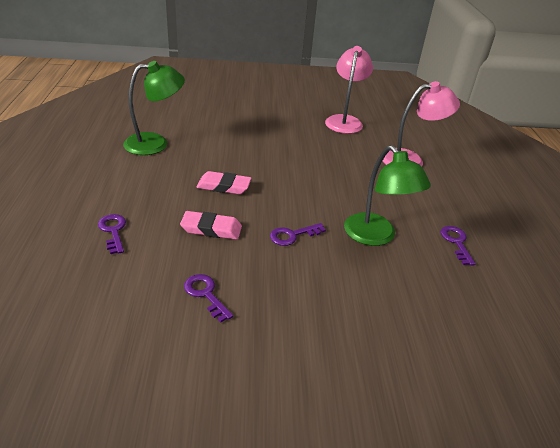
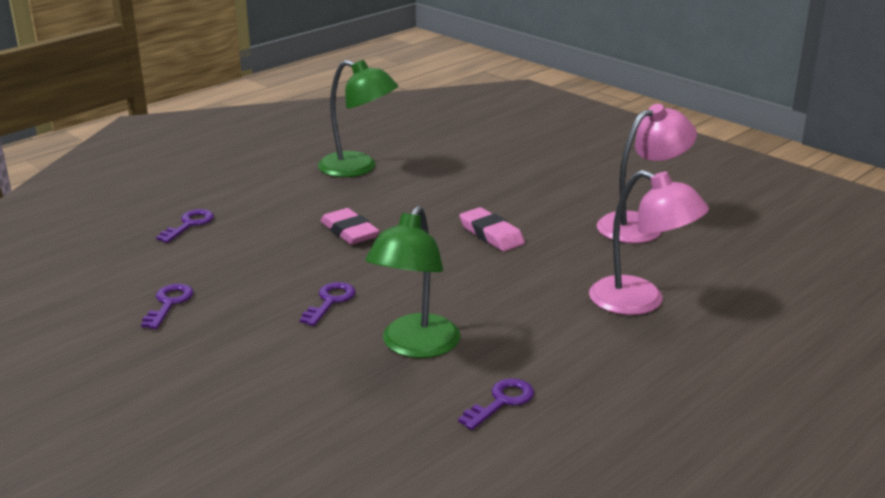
camera: 50 degrees right, 10 degrees down
(211, 229) = (267, 260): pink eraser -> pink eraser (491, 234)
(293, 235) = (330, 301): purple key -> purple key turned 90 degrees clockwise

